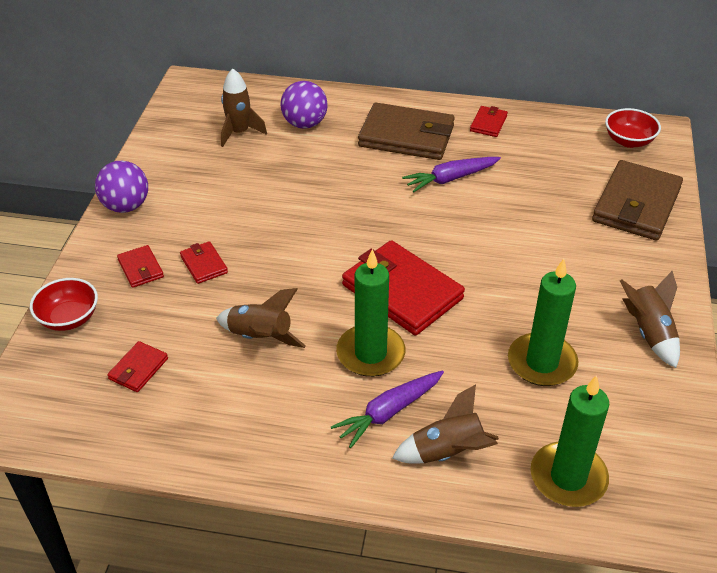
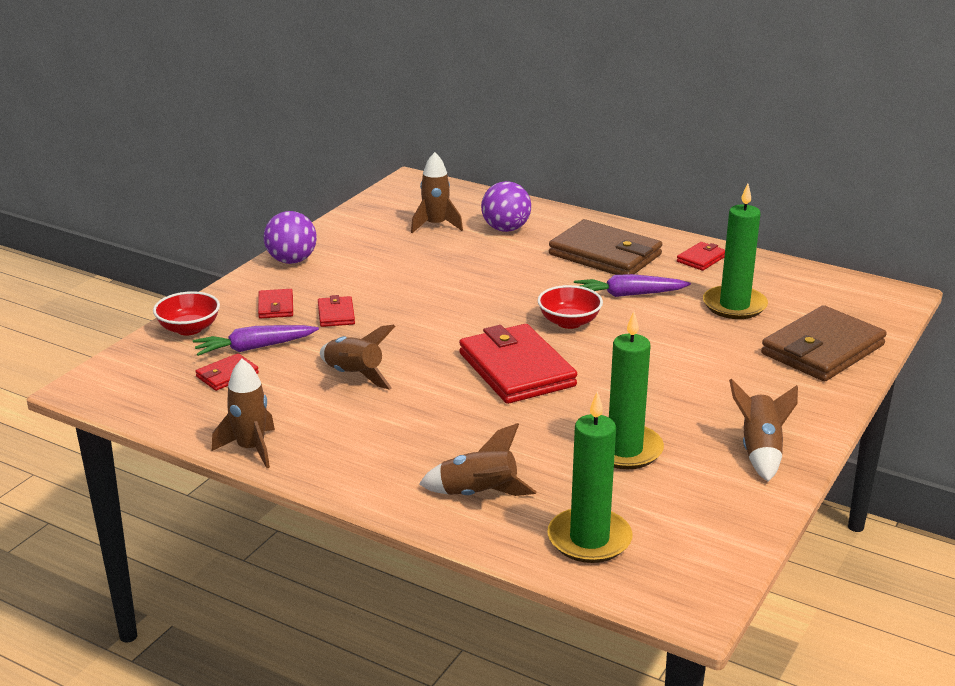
camera: 20 degrees right, 15 degrees down
(211, 457) = (251, 449): none -> brown rocket
(370, 353) = (452, 408): green candle -> green candle (734, 305)
(389, 412) = (441, 453): purple carrot -> purple carrot (254, 348)
(628, 141) = (852, 298): red bowl -> red bowl (569, 322)

